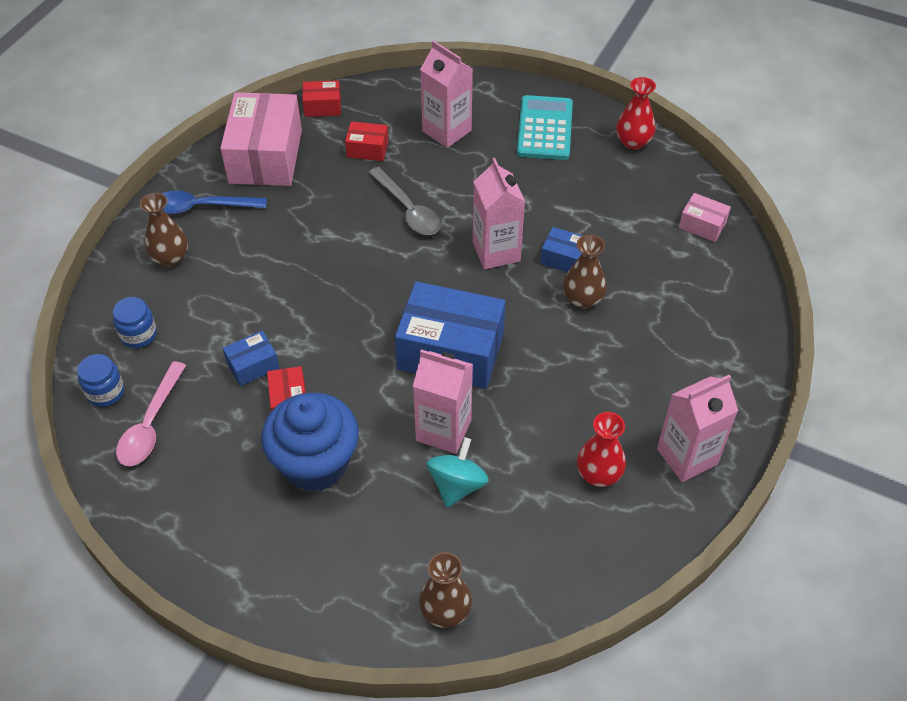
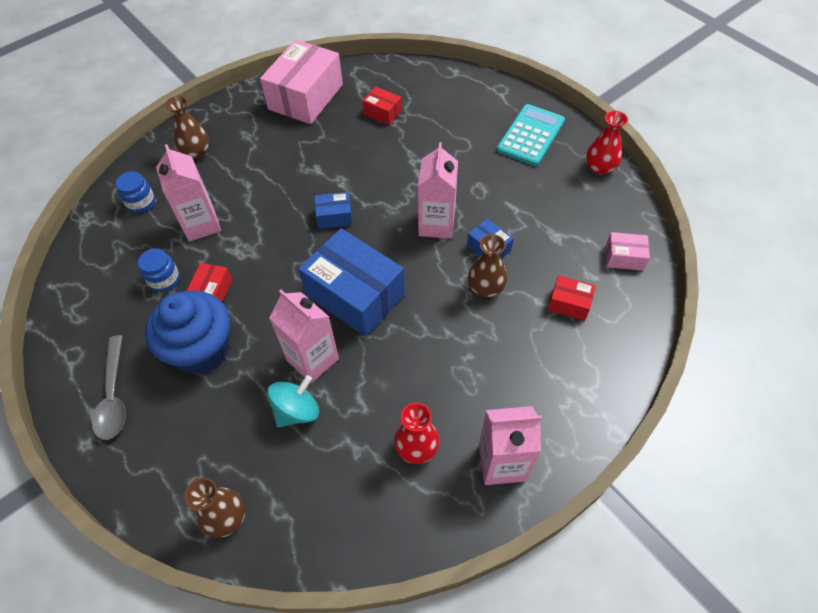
camera: 25 degrees right, 5 degrees up
(105, 392) = (94, 238): blue jar -> blue jar (164, 280)
(151, 424) = (108, 274): pink spoon -> none
(202, 207) = (239, 121): blue spoon -> none
(253, 365) = (204, 254): blue box -> blue box (334, 217)
(322, 107) = (368, 71): red box -> red box (569, 303)
(408, 210) = (386, 169): grey spoon -> grey spoon (114, 396)
(446, 131) = (451, 115): pink carton -> pink carton (201, 224)
(702, 225) = (624, 257): pink box -> pink box turned 45 degrees counterclockwise

